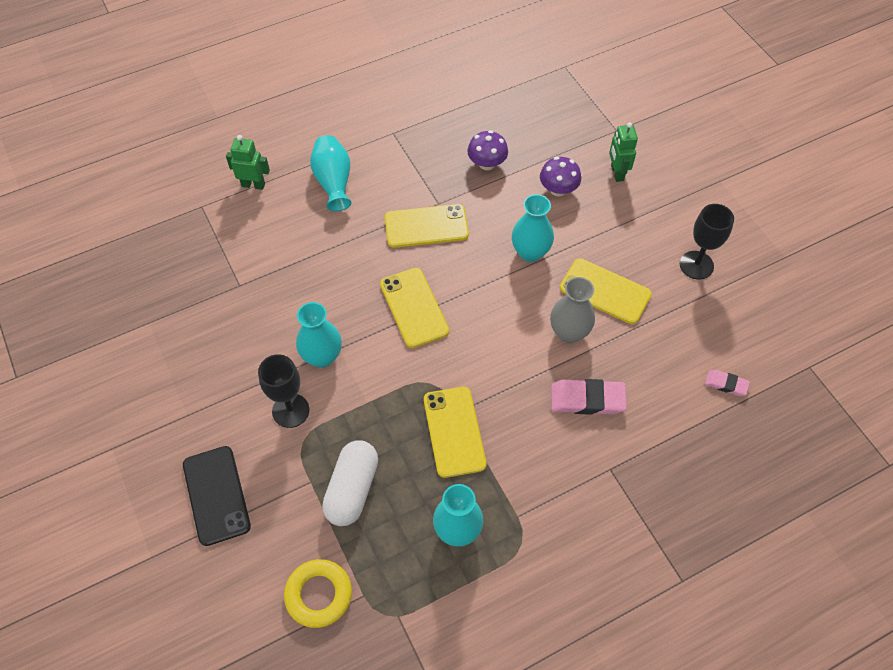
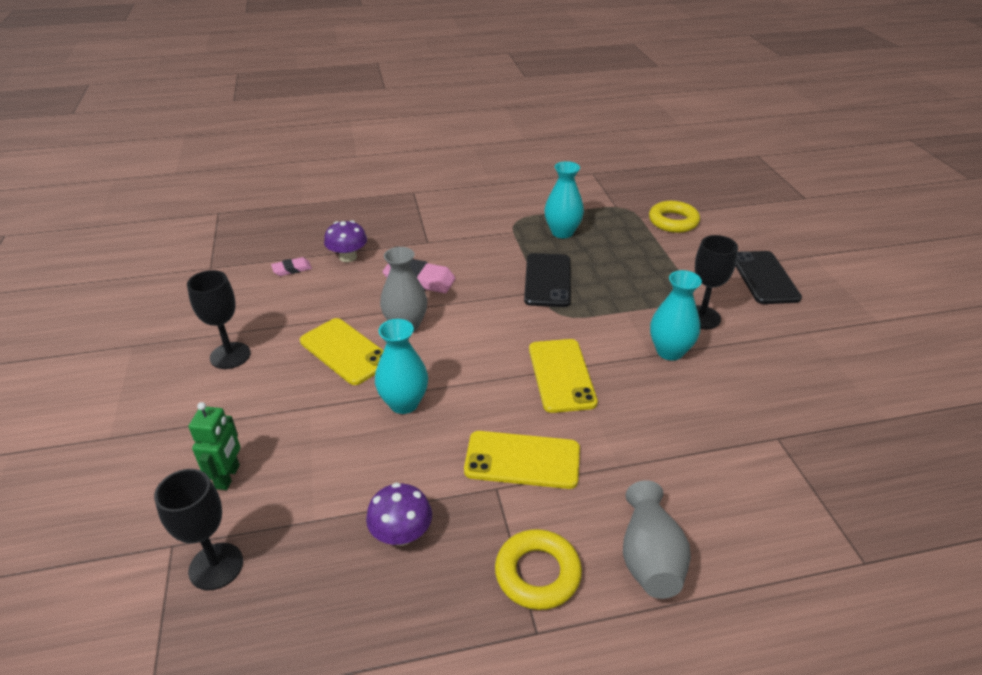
camera: 165 degrees left, 20 degrees down
(253, 185) = (784, 582): green robot -> none
(333, 182) = (649, 557): turquoise vase -> grey vase
(352, 489) = (644, 263): white capsule -> none
(398, 159) = (537, 573): none -> yellow ring
(454, 431) = (547, 280): yellow phone -> black phone
(558, 189) = (322, 471): purple mushroom -> purple mushroom (348, 257)
(583, 126) = (216, 566): none -> black goblet
(726, 384) = (292, 269): pink eraser -> pink eraser turned 60 degrees counterclockwise

